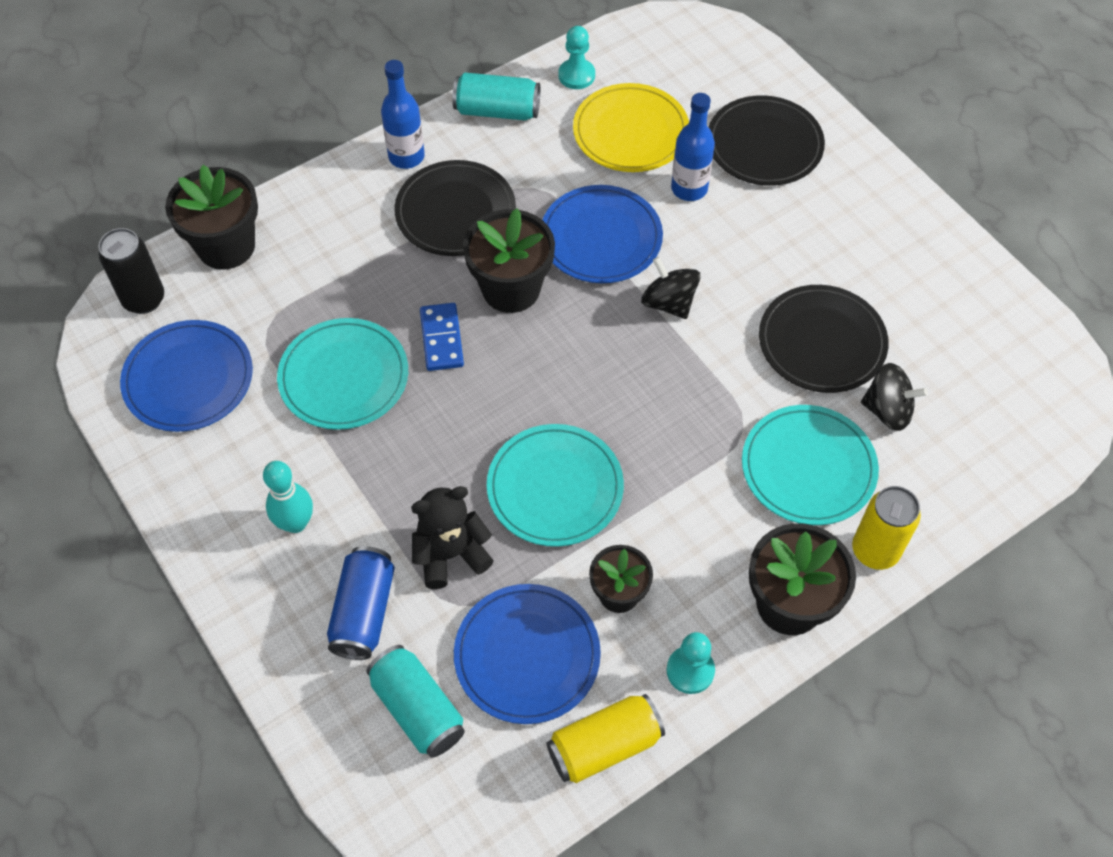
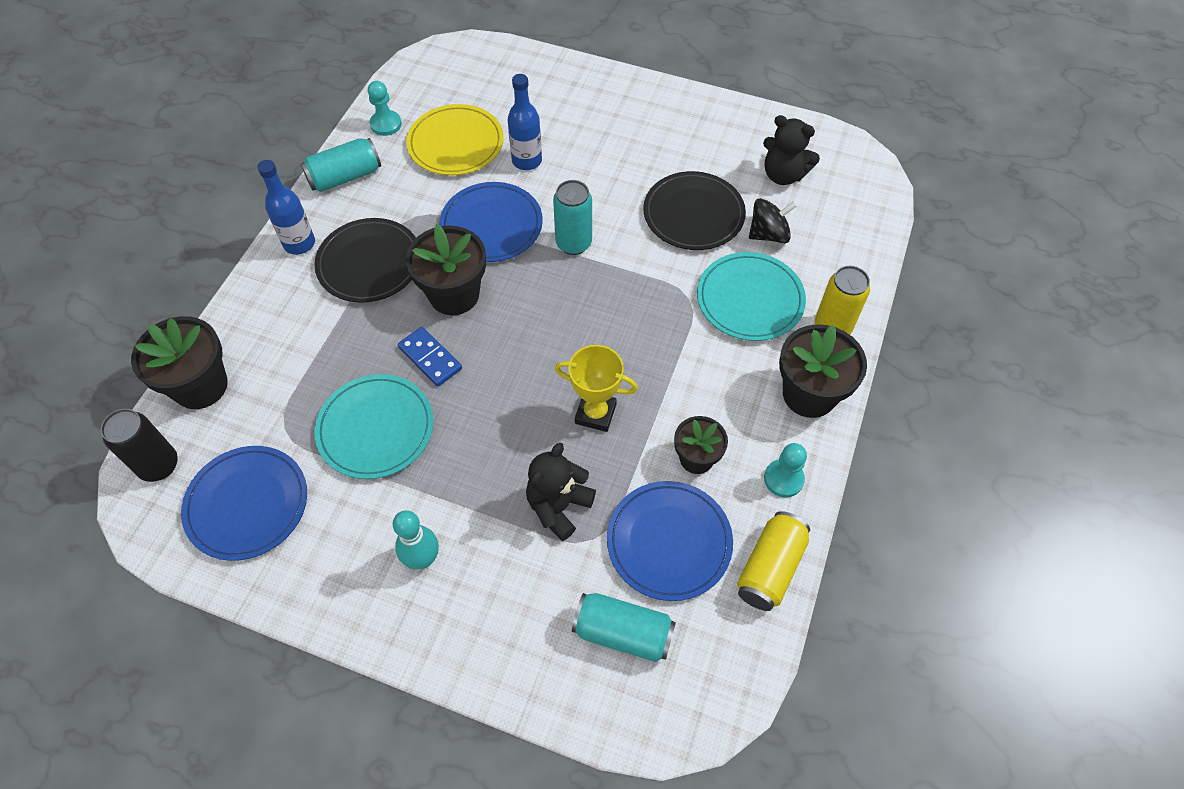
camera: 35 degrees left, 0 degrees up
(363, 612) = (527, 590): blue can -> none
(555, 488) = (595, 413): turquoise plate -> yellow trophy
(669, 303) = (573, 243): black spinning top -> turquoise can
(764, 145) = (554, 107): black plate -> none
(960, 354) = (783, 175): none -> black teddy bear

